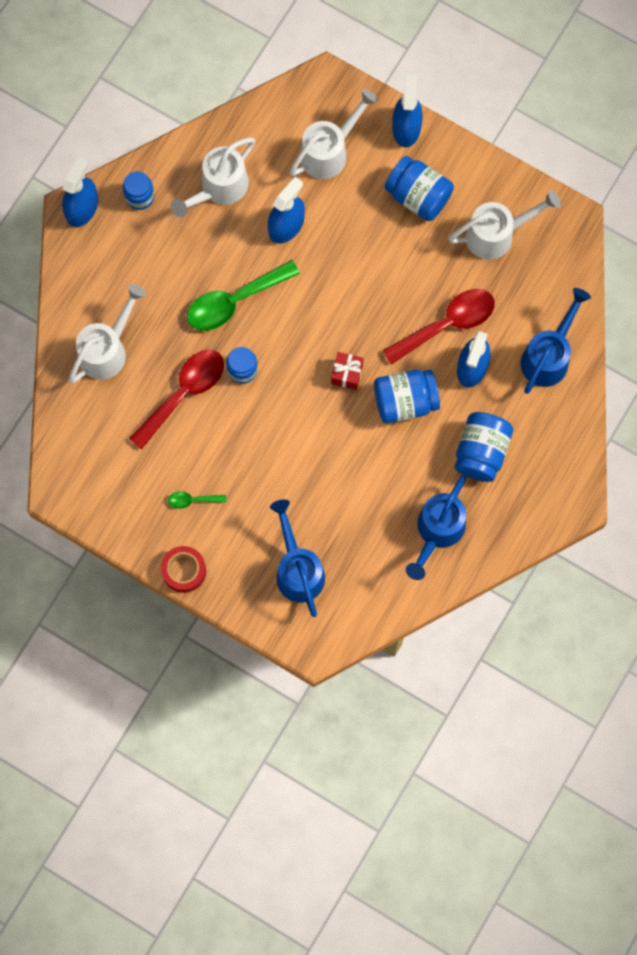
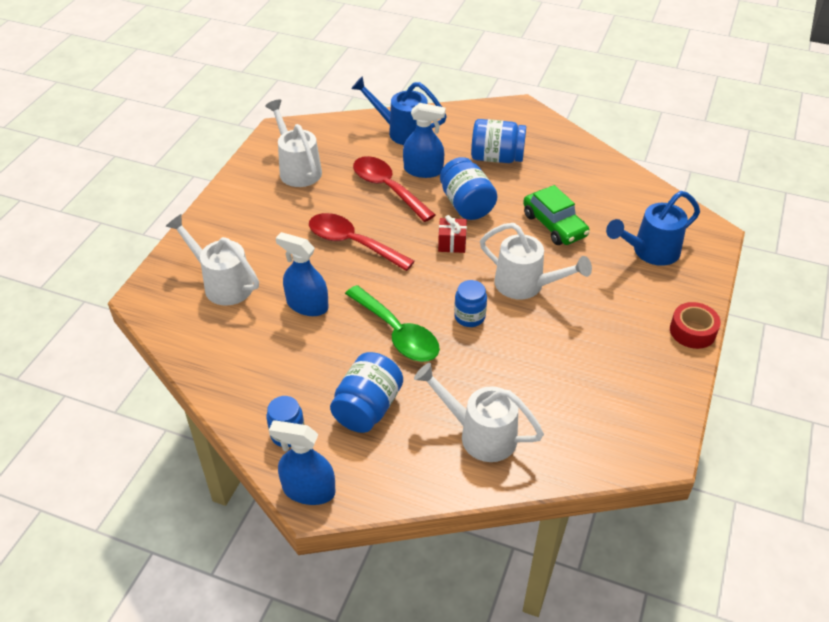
camera: 100 degrees left, 30 degrees down
(183, 394) = (509, 359): red spoon -> red spoon (353, 243)
(193, 500) = (618, 335): green spoon -> none
(219, 188) = (270, 364): white watering can -> white watering can (525, 285)
(356, 484) = (554, 225): none -> green car
(406, 127) = (195, 234): blue spray bottle -> none
(418, 196) = (265, 219): blue jar -> blue jar (367, 408)
(437, 531) = (575, 174): blue watering can -> none

